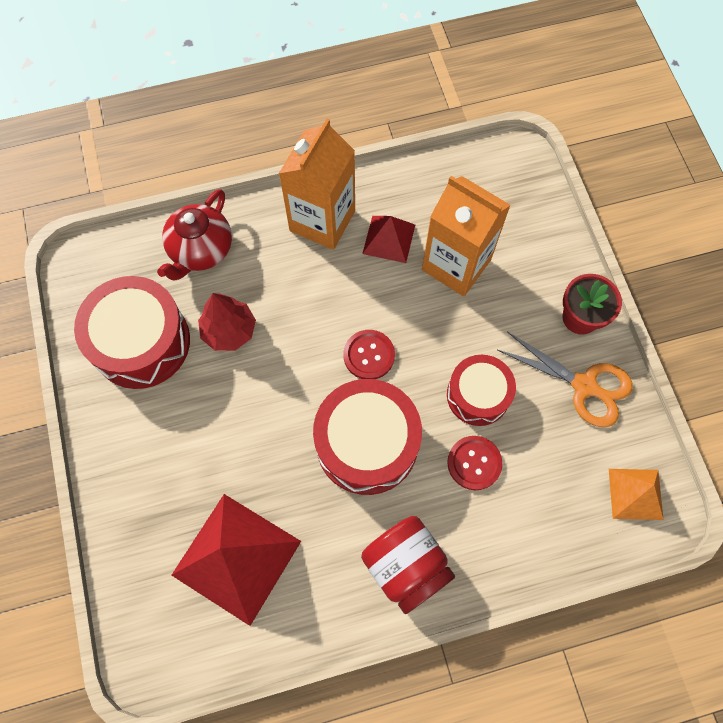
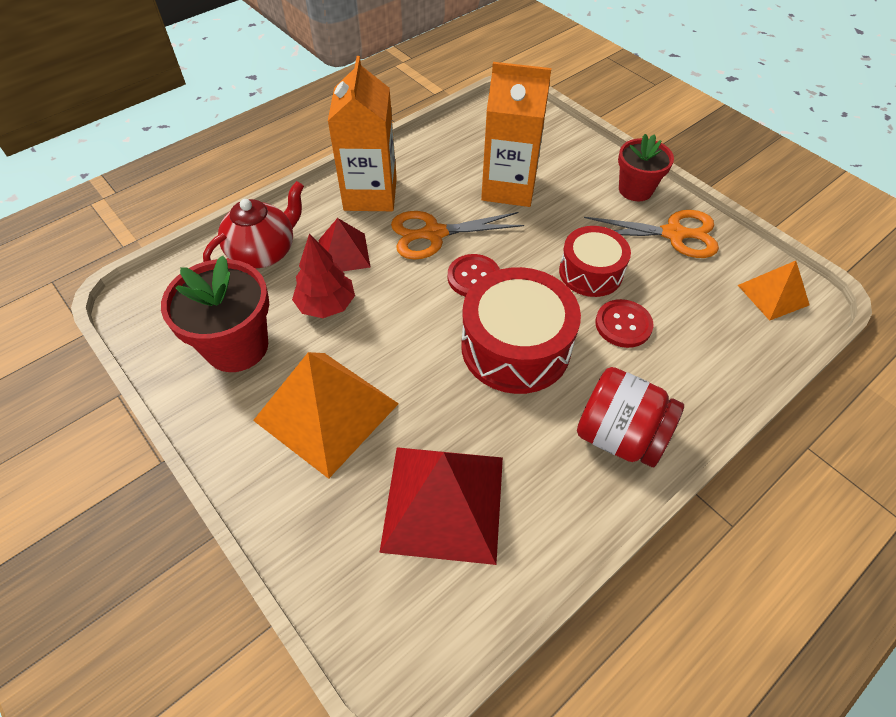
camera: 25 degrees left, 15 degrees down
(141, 342) = (237, 346): red drum -> red flower pot
(184, 436) = (326, 411): none -> orange pyramid
(201, 250) = (264, 252): red teapot -> red teapot turned 135 degrees counterclockwise
(357, 291) = (433, 234): none -> orange scissors
(389, 239) = (438, 188): red pyramid -> red pyramid (344, 253)

